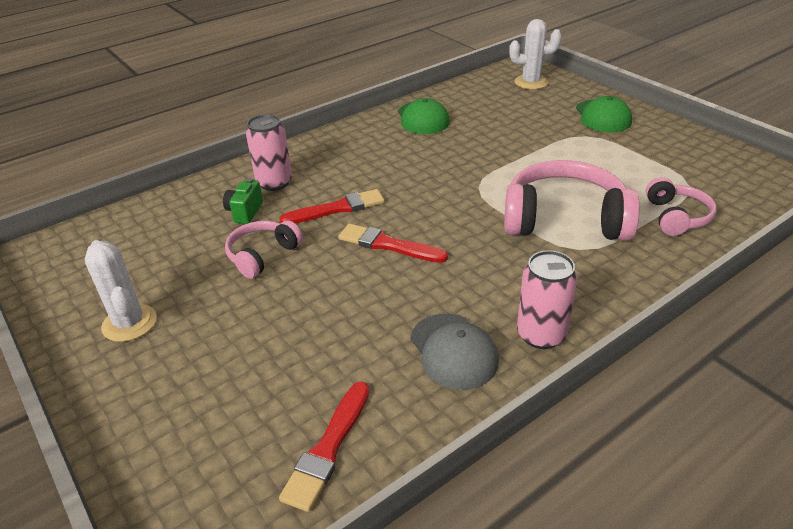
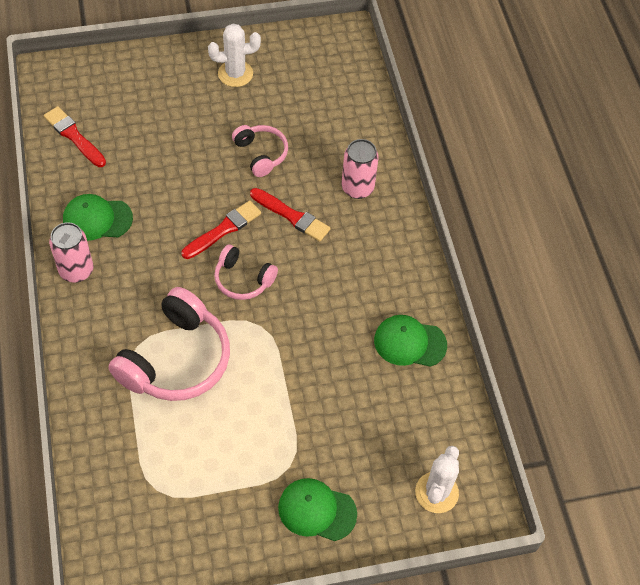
camera: 110 degrees right, 20 degrees up
(245, 212) = (324, 158): green camera -> none
(337, 208) = (292, 216): red brush -> red brush turned 60 degrees counterclockwise
(453, 351) = (97, 219): grey cap -> green cap
(676, 217) = (124, 442): pink headphones -> pink headphones (243, 279)

